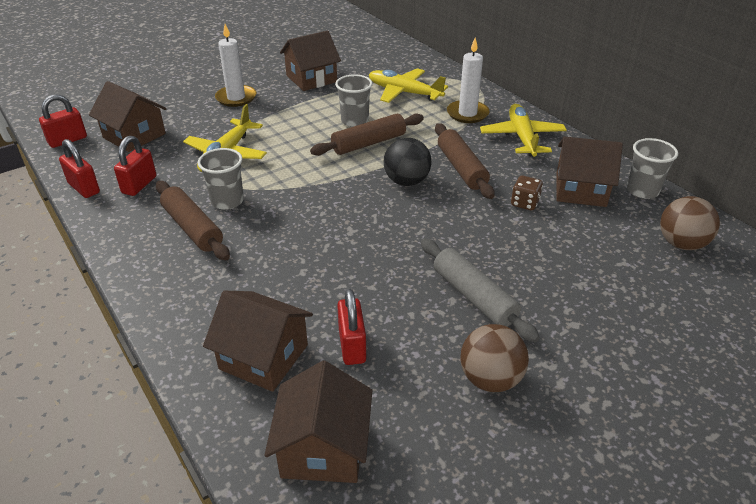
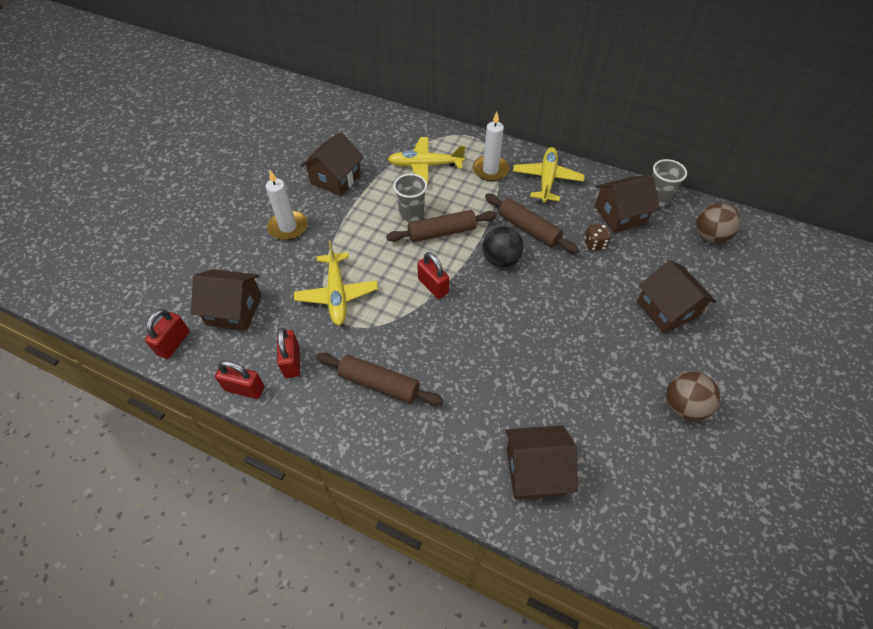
camera: 30 degrees left, 15 degrees up
(227, 201) = (382, 343): grey cup -> none
(323, 448) = (631, 518): brown house -> brown house (667, 309)
(352, 345) = (583, 428): red padlock -> red padlock (433, 286)
(369, 143) = (442, 232): brown rolling pin -> brown rolling pin turned 45 degrees clockwise
(474, 297) = (625, 344): grey rolling pin -> none
(522, 137) = (546, 179): yellow plane -> yellow plane turned 45 degrees clockwise

